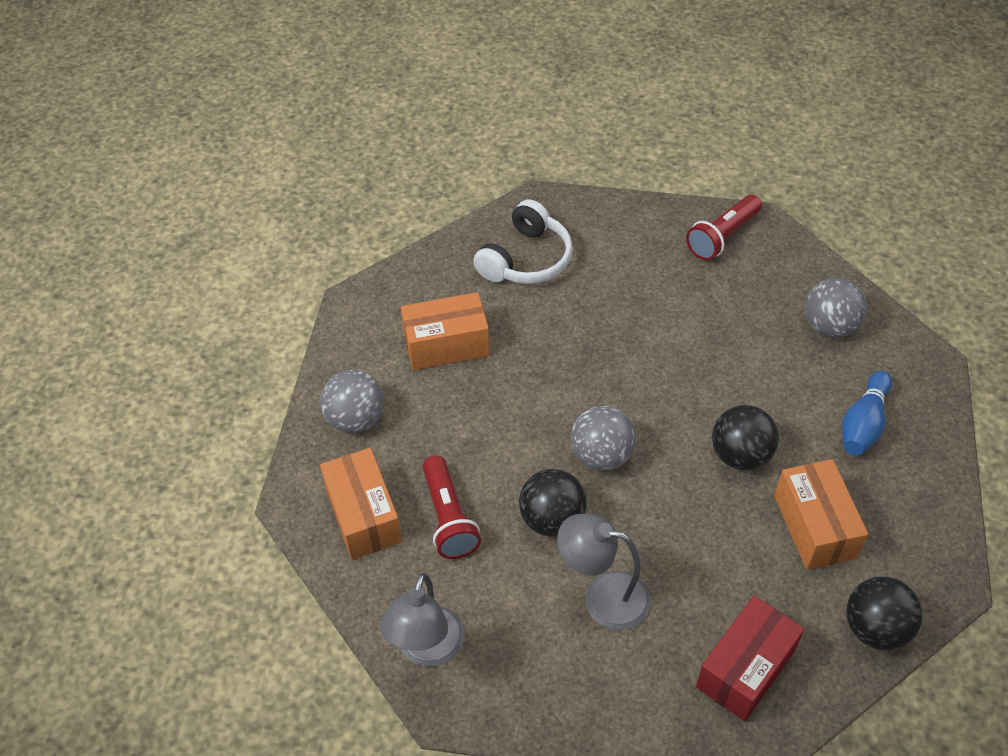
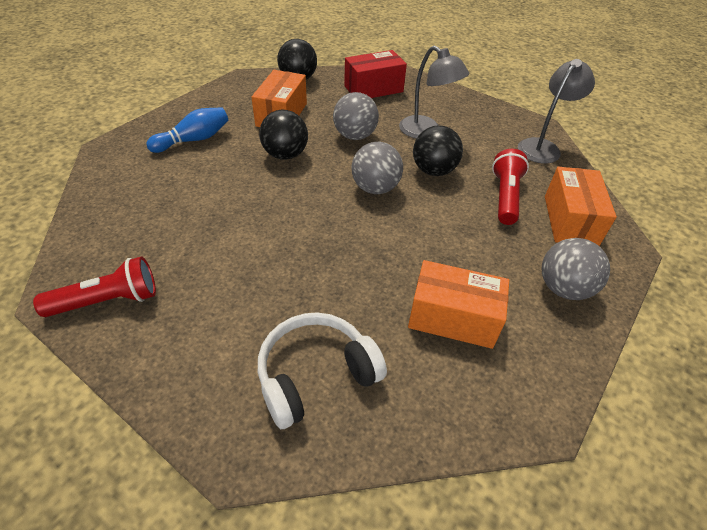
camera: 155 degrees left, 5 degrees down
(829, 326) = (133, 194): grey ball -> grey ball (355, 136)

